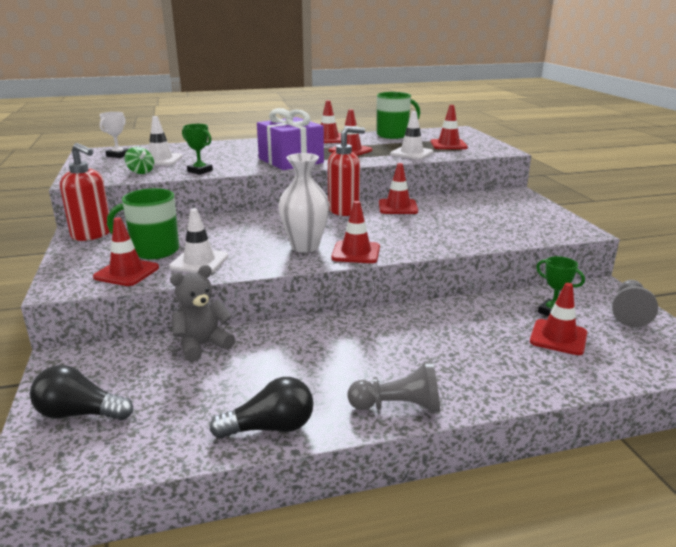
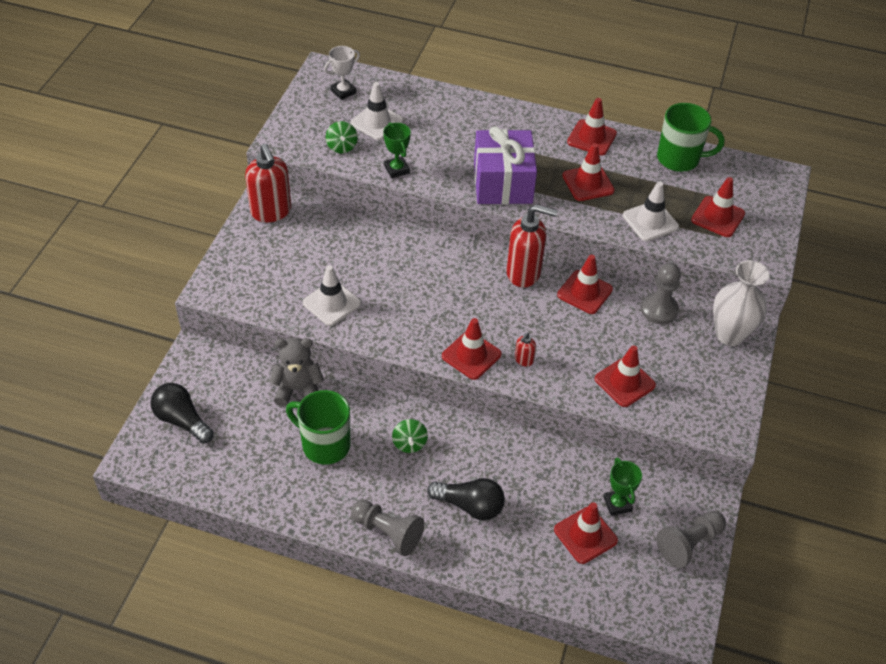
camera: 30 degrees right, 25 degrees up
(126, 272) = (267, 292): red traffic cone -> red traffic cone (624, 382)
(154, 251) = (306, 266): green mug -> green mug (324, 444)
(270, 428) = (289, 502): black light bulb -> black light bulb (470, 505)
(305, 247) = (435, 323): white vase -> white vase (729, 335)
(348, 340) = (409, 443): none -> green spinning top
(399, 243) = (523, 360): none -> red soap dispenser
(456, 201) = (659, 310): none -> grey pawn

